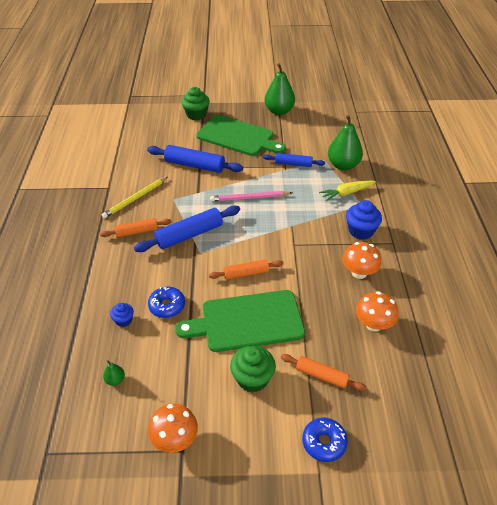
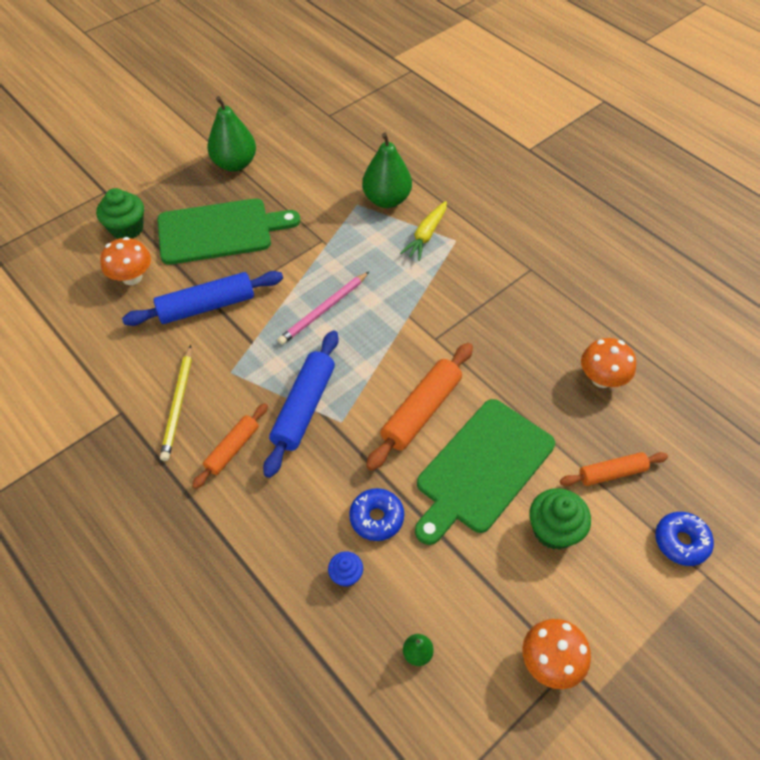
camera: 40 degrees left, 10 degrees up
(246, 273) = (421, 411): orange rolling pin -> orange rolling pin, size x1.63
(293, 164) = (328, 231): blue rolling pin -> none
(359, 272) = (533, 328): orange mushroom -> orange mushroom (132, 277)
(361, 231) = (486, 275): blue cupcake -> none

